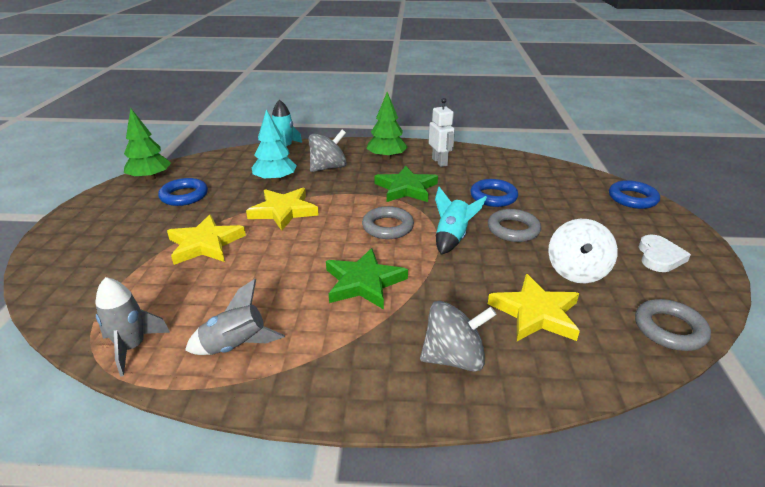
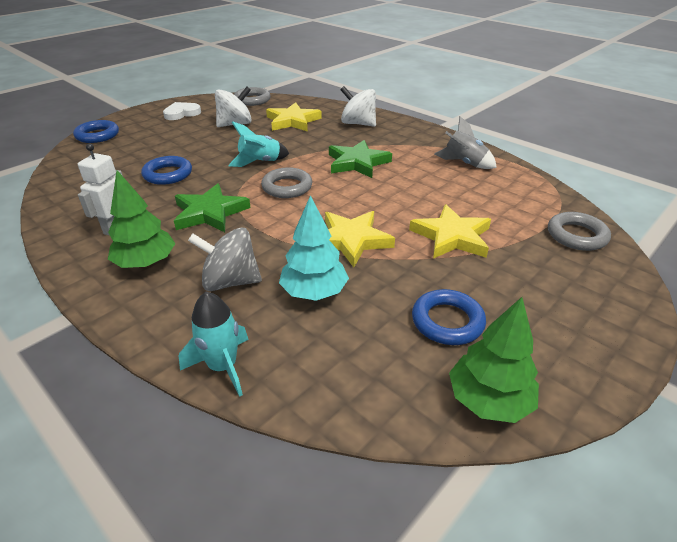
camera: 140 degrees left, 5 degrees up
(132, 347) = (530, 184): grey rocket -> none
(454, 358) = (358, 124): grey spinning top -> white spinning top
(513, 229) = (213, 151): grey ring -> grey ring (576, 235)

